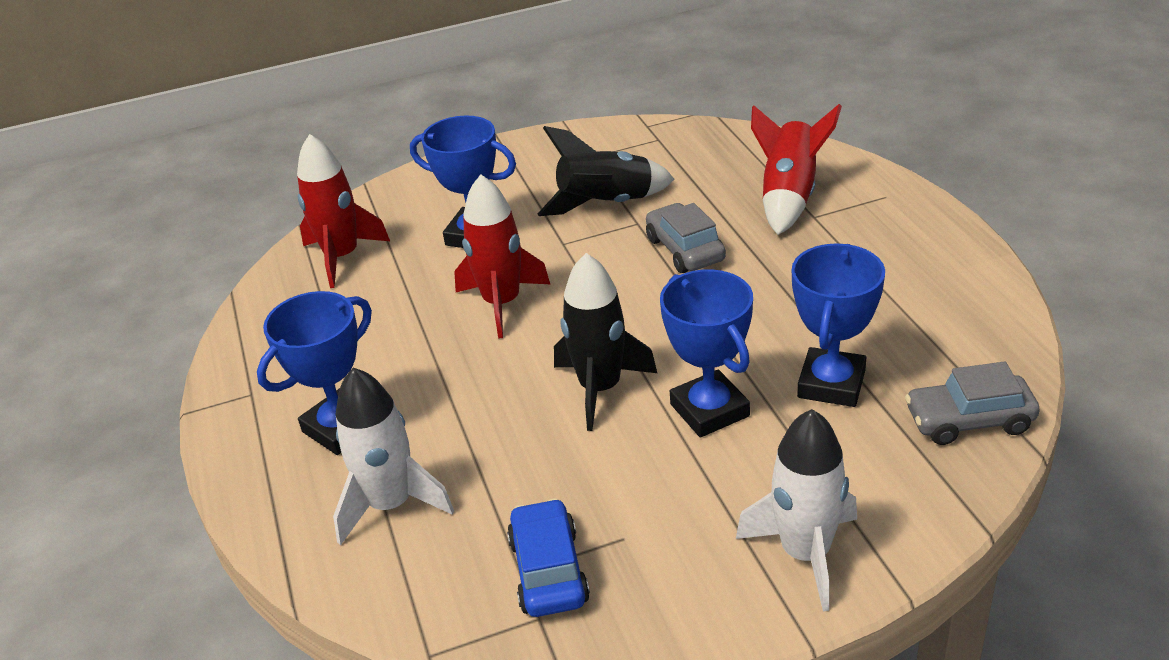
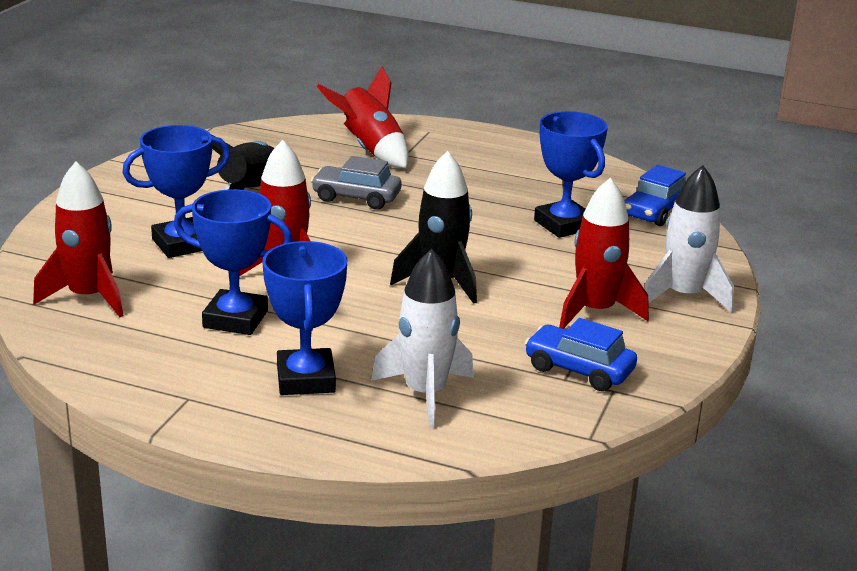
camera: 55 degrees left, 10 degrees down
(680, 512) = (595, 311): none -> red rocket
(709, 410) = (523, 263): blue trophy -> blue trophy (235, 319)
(969, 420) = (655, 211): grey car -> blue car

